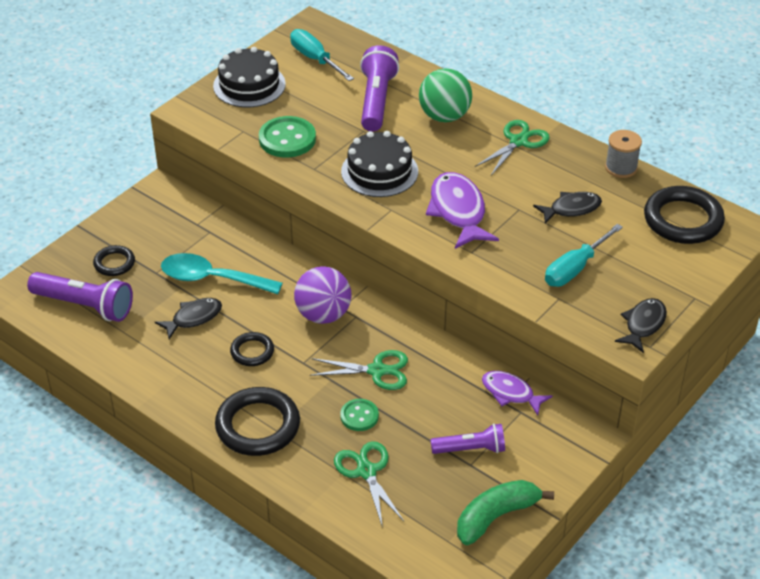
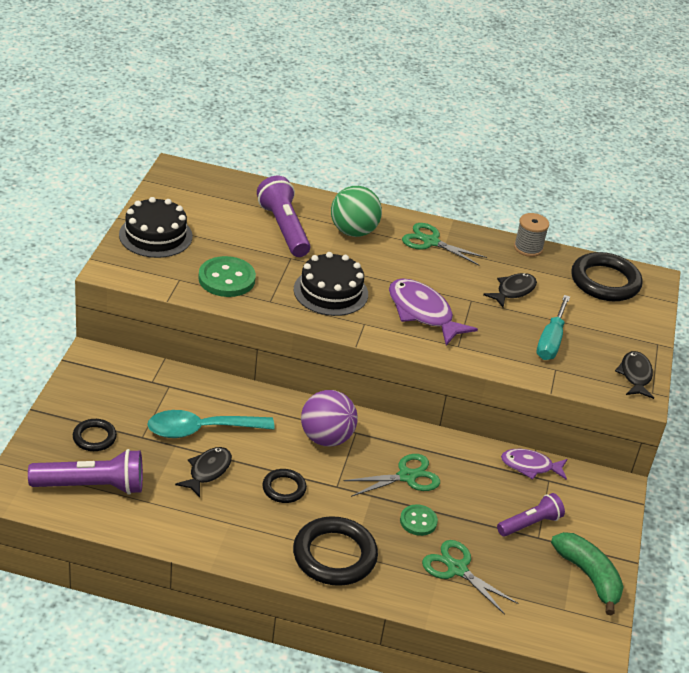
camera: 30 degrees left, 5 degrees down
(315, 59) = (202, 201): turquoise screwdriver -> none
(496, 517) = (588, 576): green banana -> green banana turned 120 degrees clockwise
(518, 141) = (431, 242): green scissors -> green scissors turned 75 degrees counterclockwise

